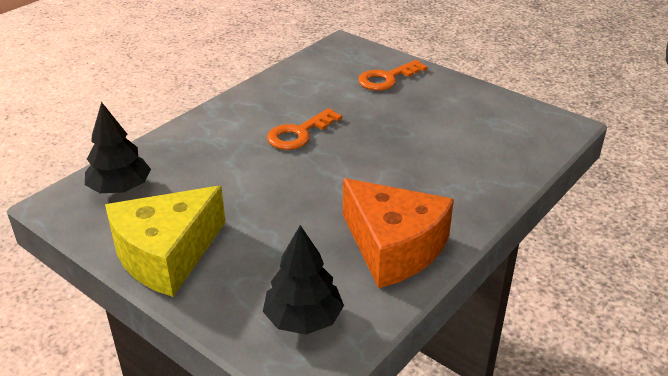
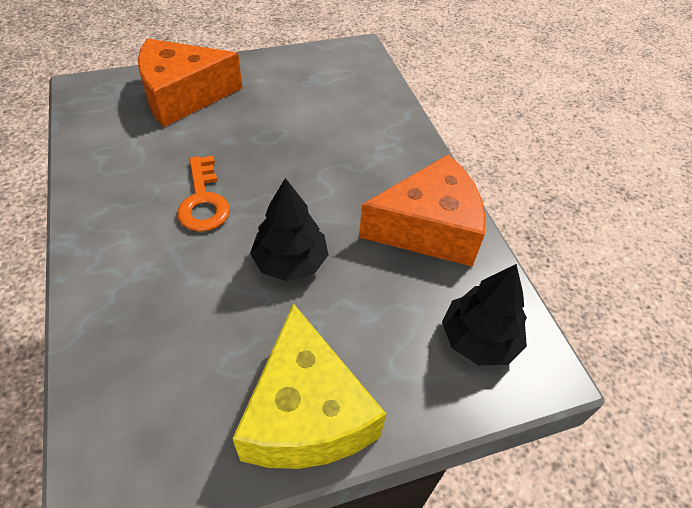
camera: 60 degrees left, 15 degrees up
(120, 188) = (139, 410): black tree -> black tree (290, 262)
(387, 78) = (183, 96): orange key -> orange cheese

